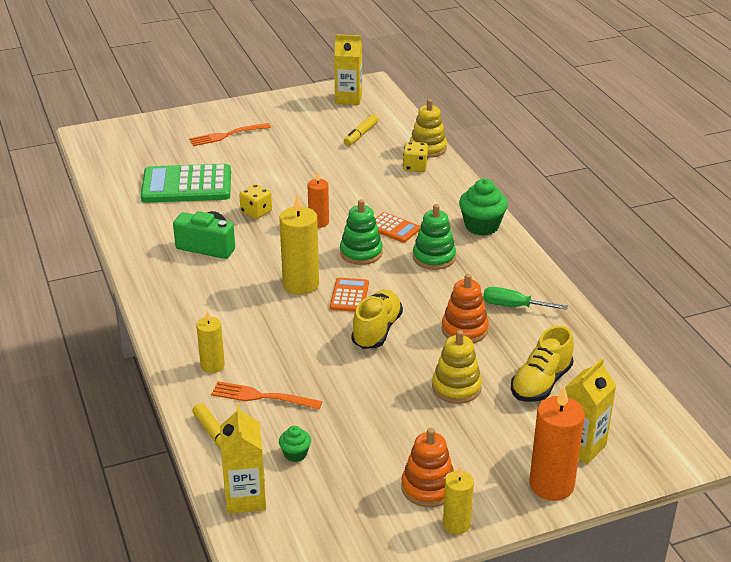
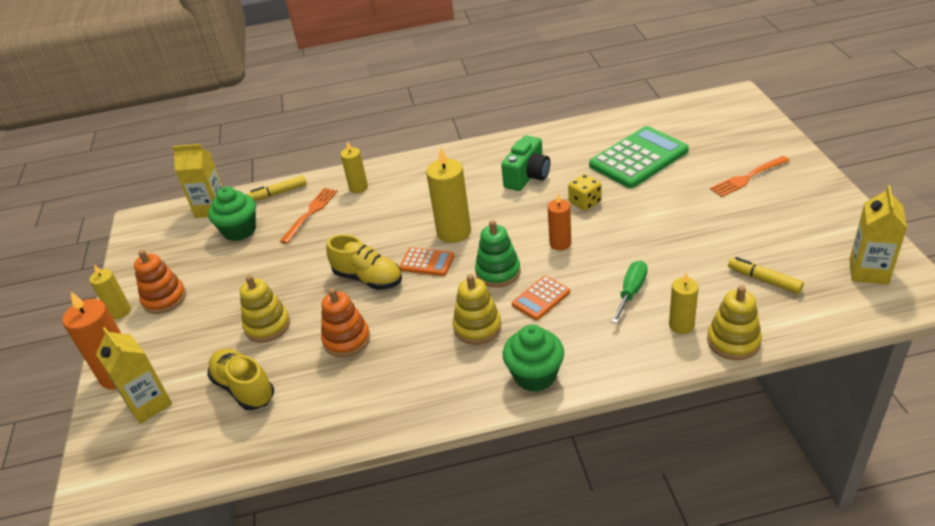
camera: 105 degrees right, 5 degrees up
(187, 185) = (638, 158): green calculator -> green calculator turned 45 degrees clockwise
(227, 135) = (748, 177): orange fork -> orange fork turned 105 degrees counterclockwise
(295, 454) = (239, 230): green cupcake -> green cupcake, size x1.91
(415, 167) = (681, 325): yellow dice -> yellow candle
(434, 257) = (477, 327): green stacking toy -> yellow stacking toy
(513, 306) = (371, 384): green screwdriver -> green screwdriver (631, 292)

